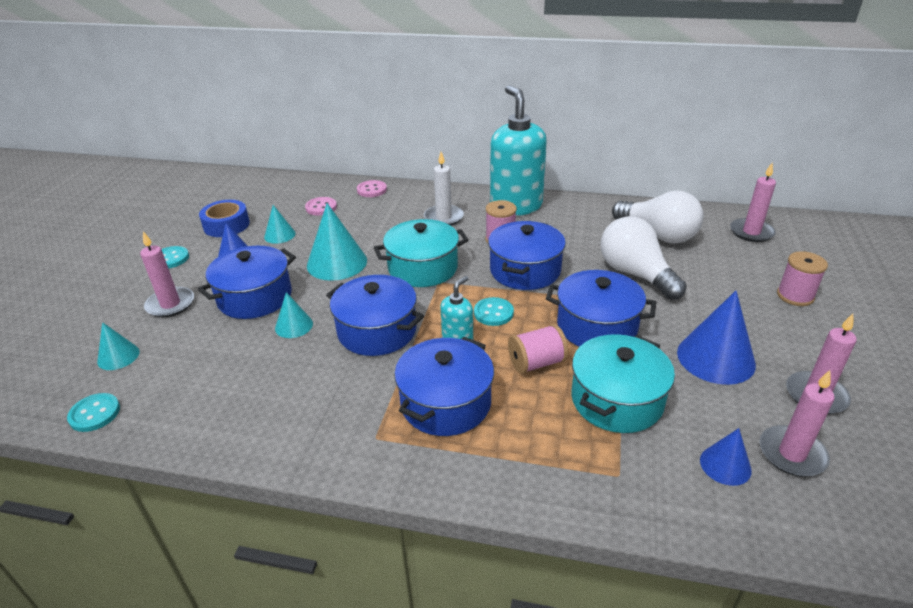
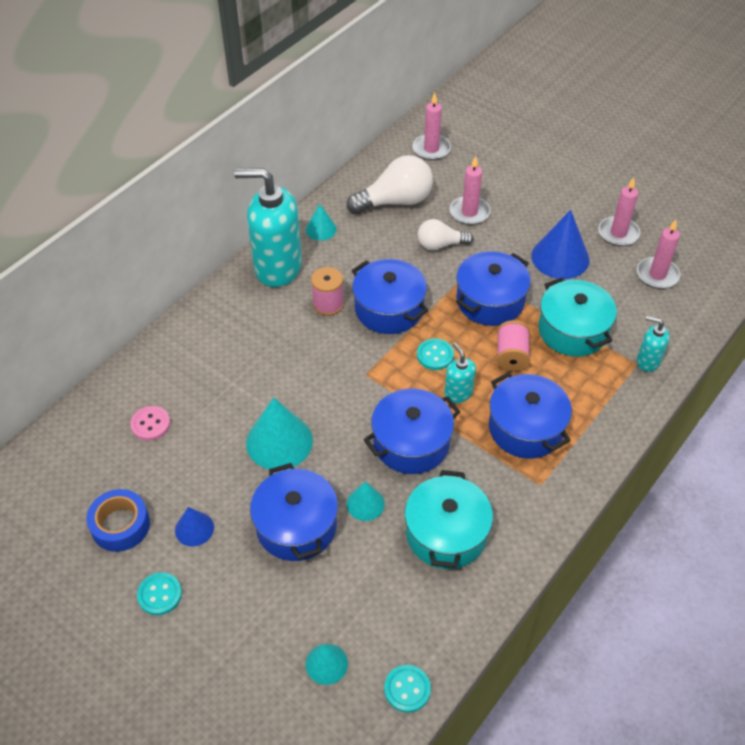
camera: 65 degrees left, 15 degrees up
(170, 304) = (259, 605): pink candle -> pink candle (469, 212)
(279, 235) = (184, 477): turquoise cone -> turquoise cone (321, 229)
(372, 190) = (147, 367): pink button -> none
(423, 268) = (336, 377): turquoise pot -> turquoise pot (446, 533)
(443, 217) = (256, 329): white candle -> none
(632, 485) = (647, 361): none -> turquoise soap dispenser
(635, 274) = (440, 245): white light bulb -> white light bulb, size x0.61
(725, 465) = (652, 309): blue cone -> none
(795, 296) = (521, 178): pink spool -> none

